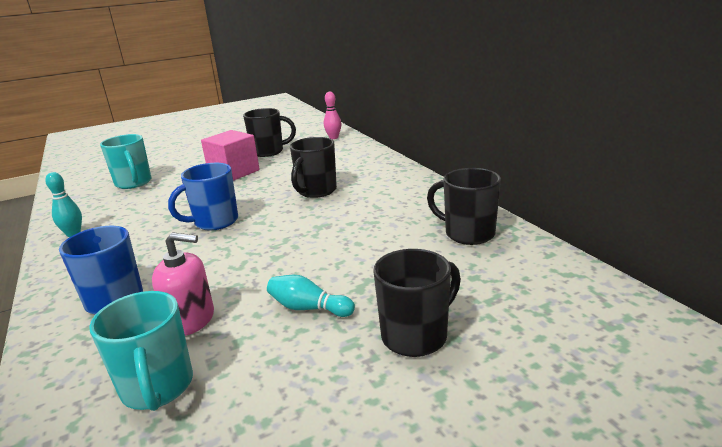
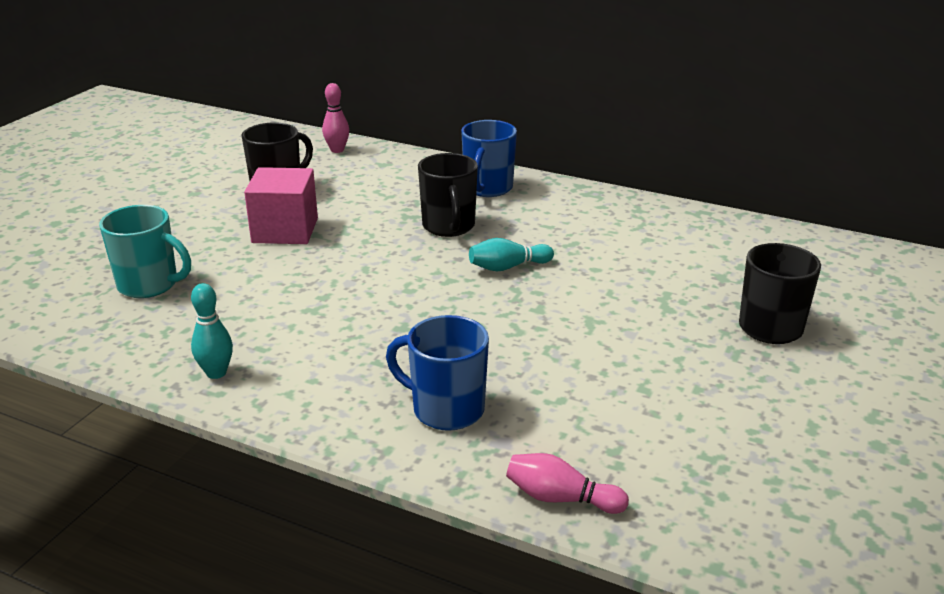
camera: 40 degrees left, 5 degrees up
(50, 394) = (560, 498): none -> pink bowling pin
(157, 388) = (645, 448): turquoise mug -> none
(191, 319) = (566, 391): pink soap dispenser -> none
(215, 222) = (392, 297): blue mug -> blue mug (487, 188)
(308, 308) = (654, 340): turquoise bowling pin -> turquoise bowling pin (508, 267)
(468, 234) = (679, 229): black mug -> none

